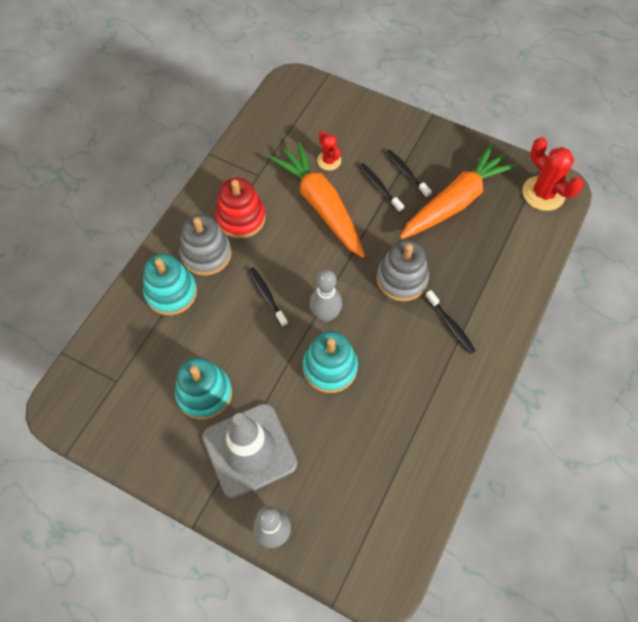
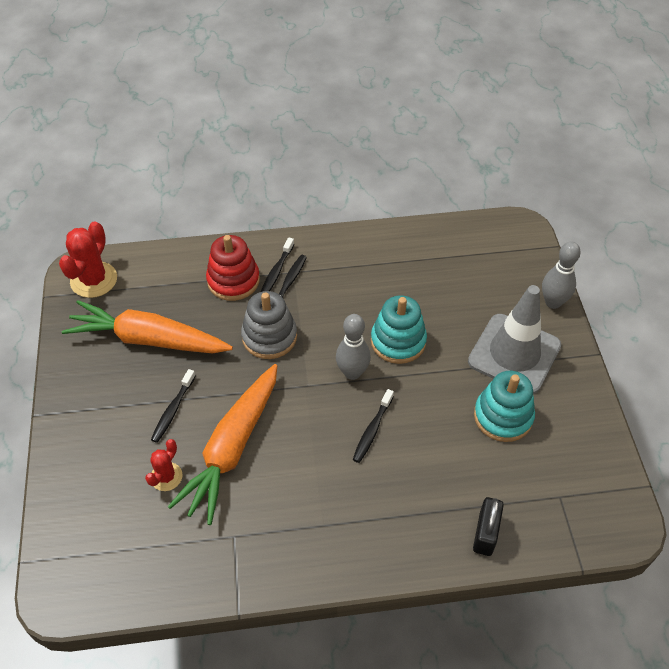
camera: 125 degrees left, 10 degrees down
(136, 312) = (485, 533): none -> black padlock
(171, 292) = (438, 517): turquoise stacking toy -> none
(206, 254) = (370, 516): grey stacking toy -> none
(241, 218) = (303, 514): red stacking toy -> red stacking toy (233, 280)
(406, 173) = (138, 397): black toothbrush -> black toothbrush (276, 272)

